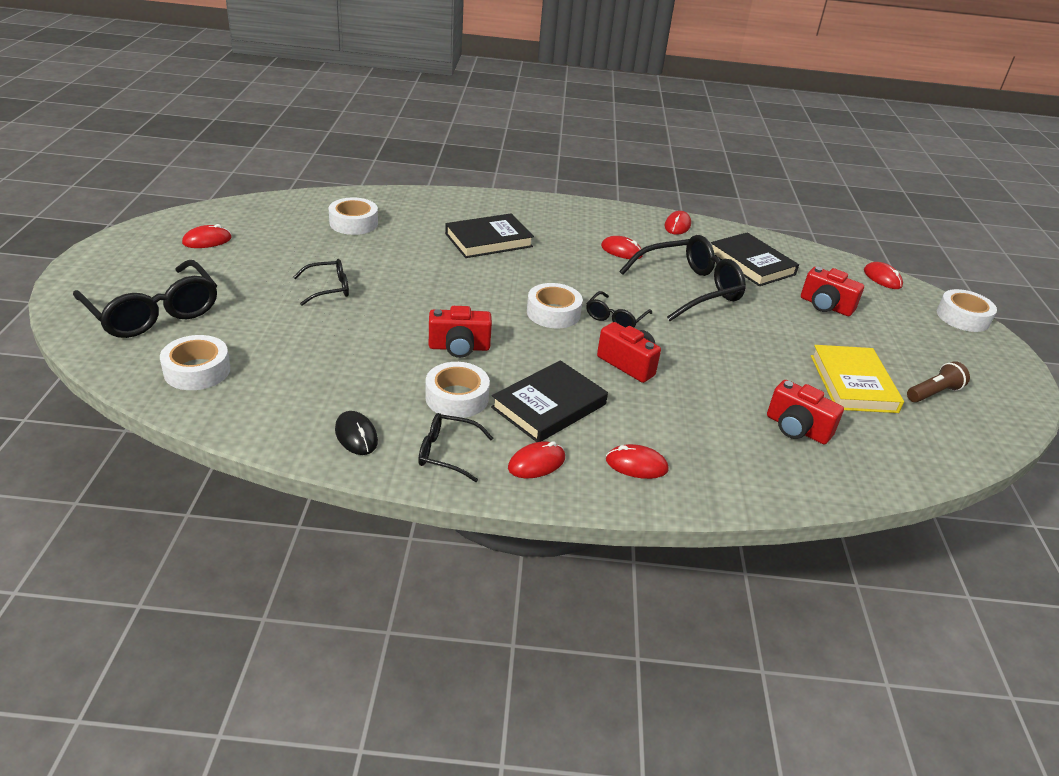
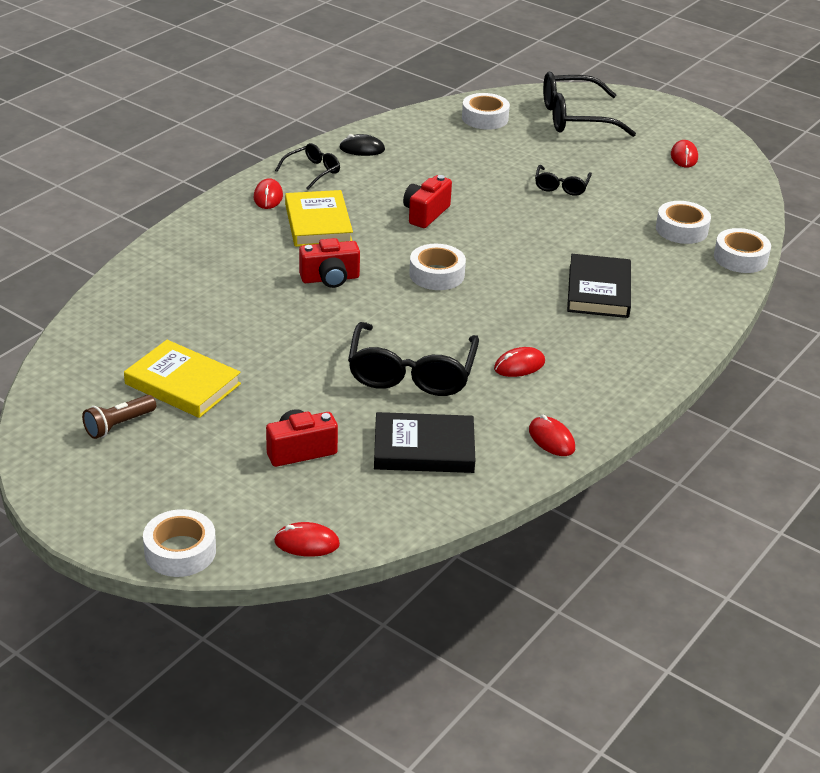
camera: 125 degrees right, 0 degrees up
(457, 397) = (365, 193): white tape -> white tape (740, 258)
(549, 406) = (318, 223): black book -> yellow book
(615, 318) = (400, 303): black glasses -> none
(636, 465) = (223, 231): red mouse -> none
(796, 428) = (173, 317): red camera -> none
(933, 393) = (118, 425): brown flashlight -> brown flashlight turned 45 degrees clockwise

